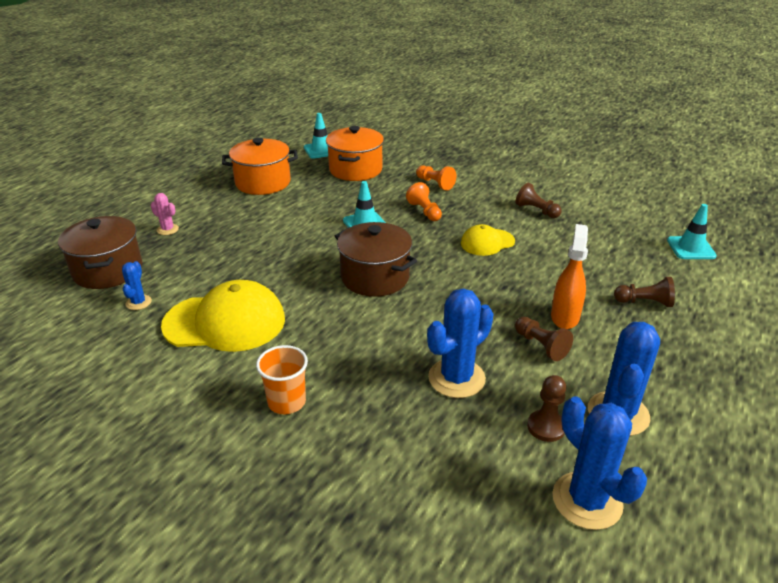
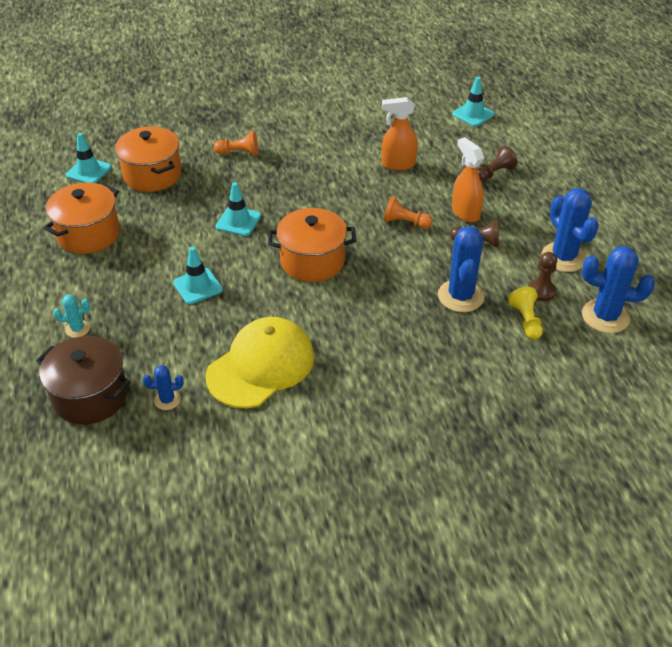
camera: 45 degrees left, 10 degrees up
(138, 302) = (167, 400): blue cactus -> blue cactus turned 60 degrees counterclockwise
(167, 229) = (77, 329): pink cactus -> turquoise cactus
(272, 247) = (198, 286): none -> turquoise traffic cone
(287, 402) = (388, 384): orange cup -> none
(375, 277) = (312, 261): brown pot -> orange pot
(424, 211) = (267, 183): orange pawn -> orange pawn (405, 222)
(487, 242) = (347, 184): yellow cap -> none
(489, 441) = (526, 320): none -> yellow pawn
(536, 210) = (345, 137): brown pawn -> none
(554, 250) = (398, 164): none -> orange spray bottle

